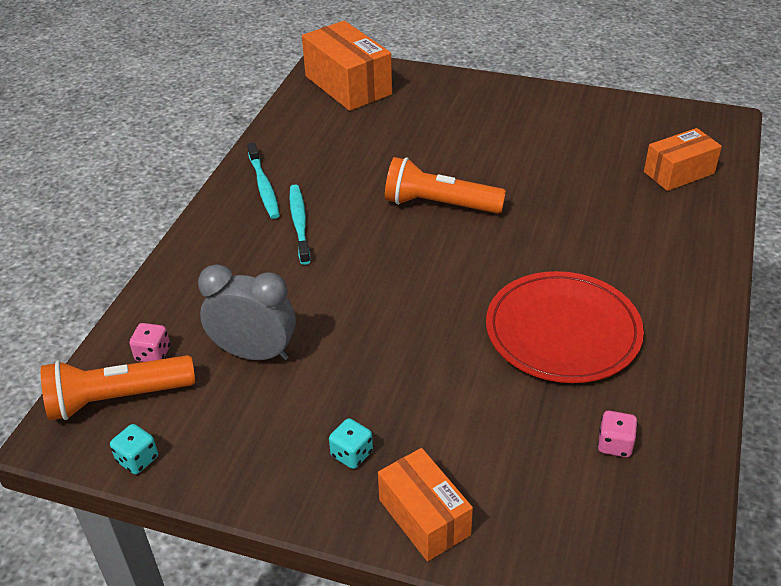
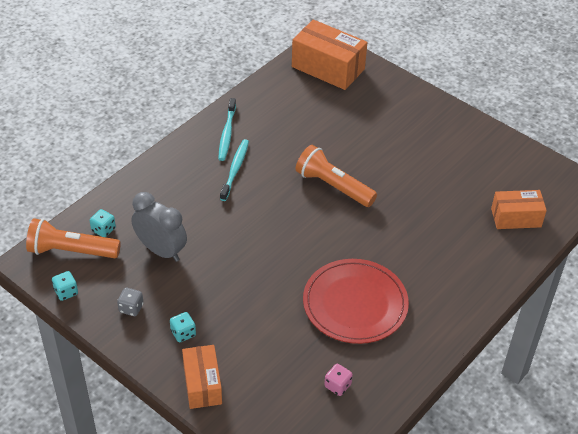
camera: 20 degrees right, 5 degrees up
(153, 354) = (103, 230): pink dice -> turquoise dice
(252, 447) = (131, 308): none -> grey dice
(348, 85) = (328, 68): orange box -> orange box turned 45 degrees counterclockwise

